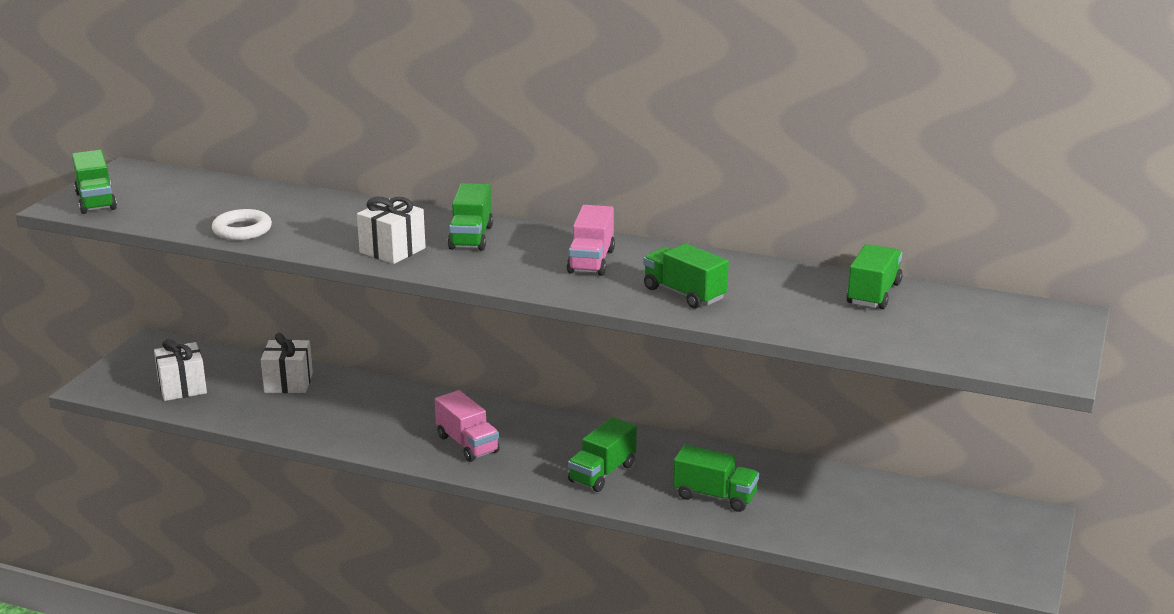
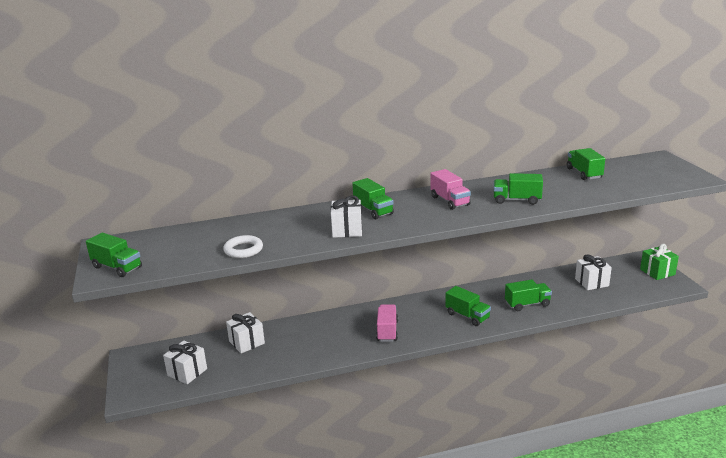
camera: 35 degrees left, 0 degrees up
(467, 444) = (387, 331): pink truck -> pink truck turned 105 degrees counterclockwise
(602, 473) = (467, 316): green truck -> green truck turned 45 degrees counterclockwise
(872, 511) = (591, 282): none -> white gift
(1018, 546) = (657, 272): none -> green gift

